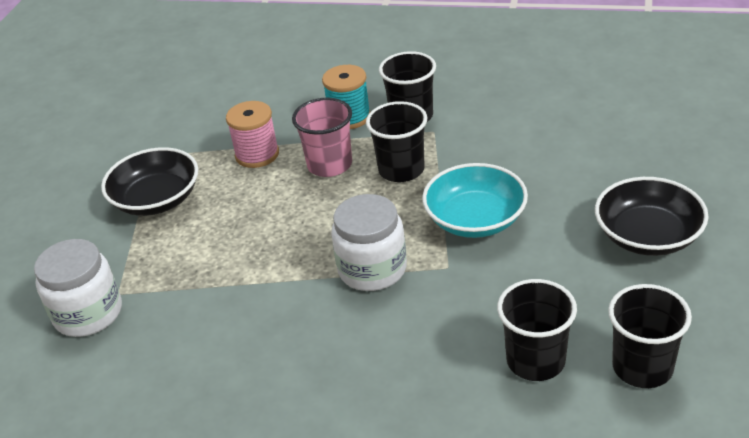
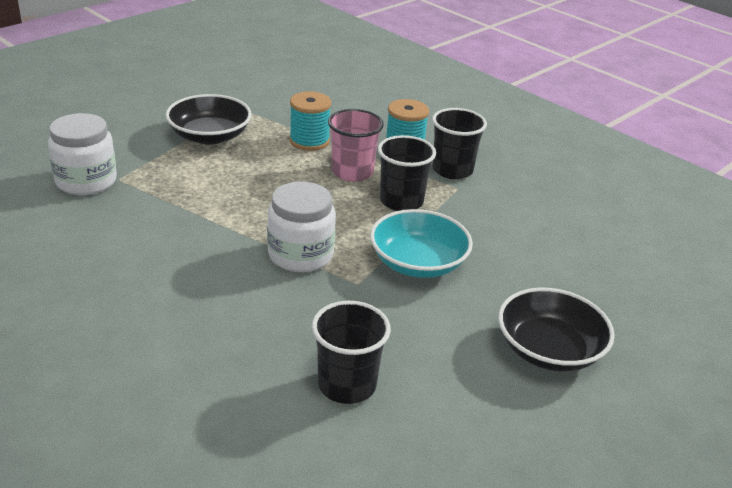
camera: 25 degrees right, 5 degrees down
(257, 154) = (309, 141): pink spool -> turquoise spool
(642, 367) = (428, 441): black cup -> none

